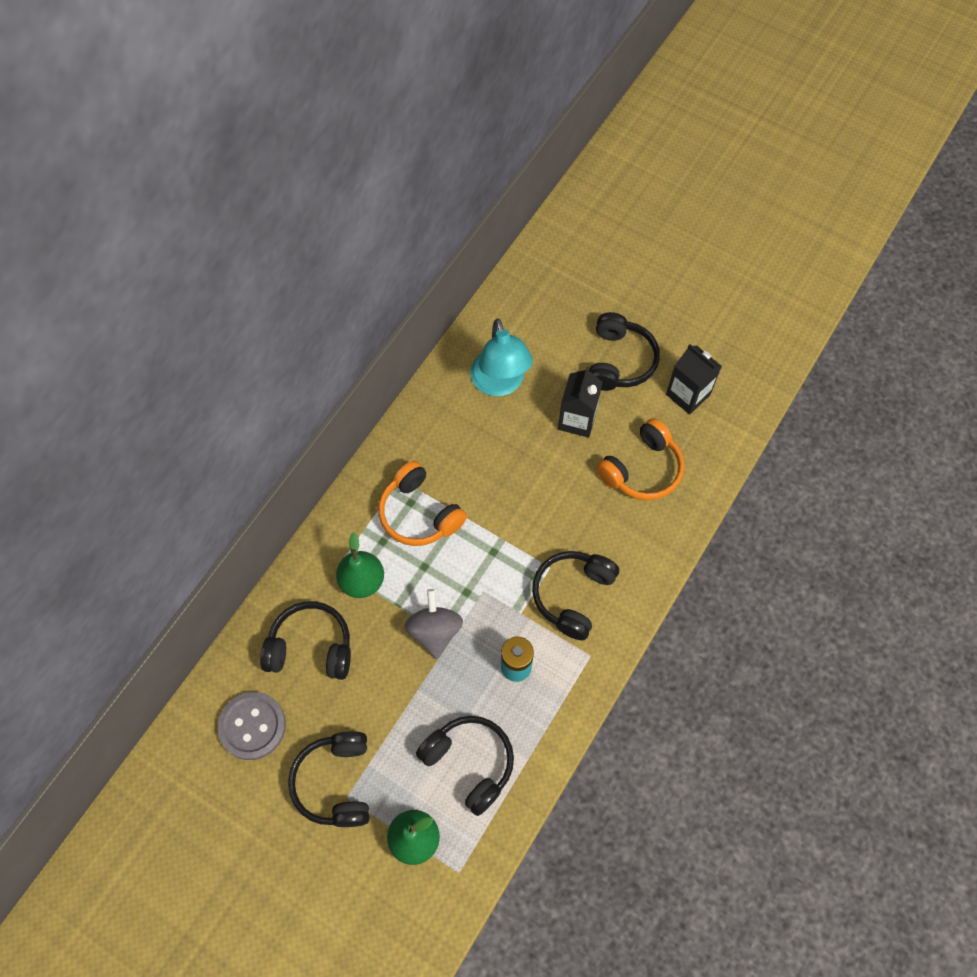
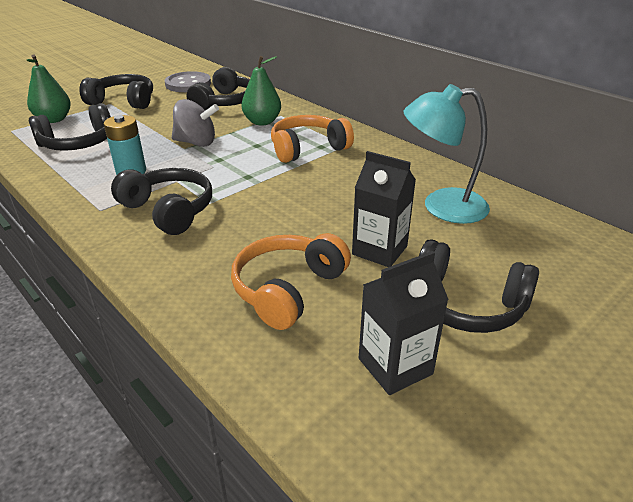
camera: 105 degrees right, 30 degrees down
(642, 469) = (288, 289): orange headphones -> orange headphones turned 60 degrees clockwise

